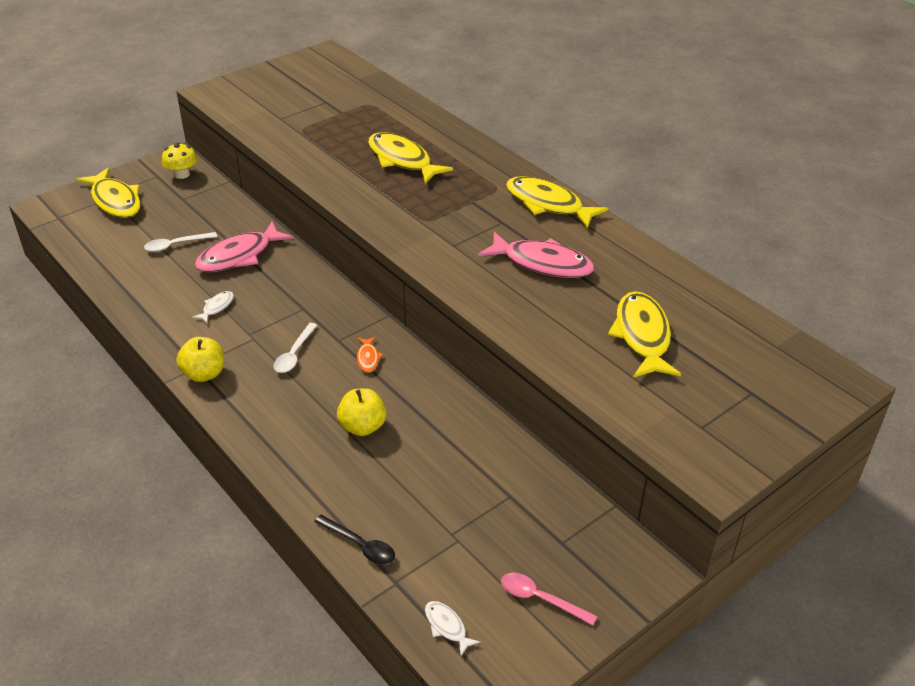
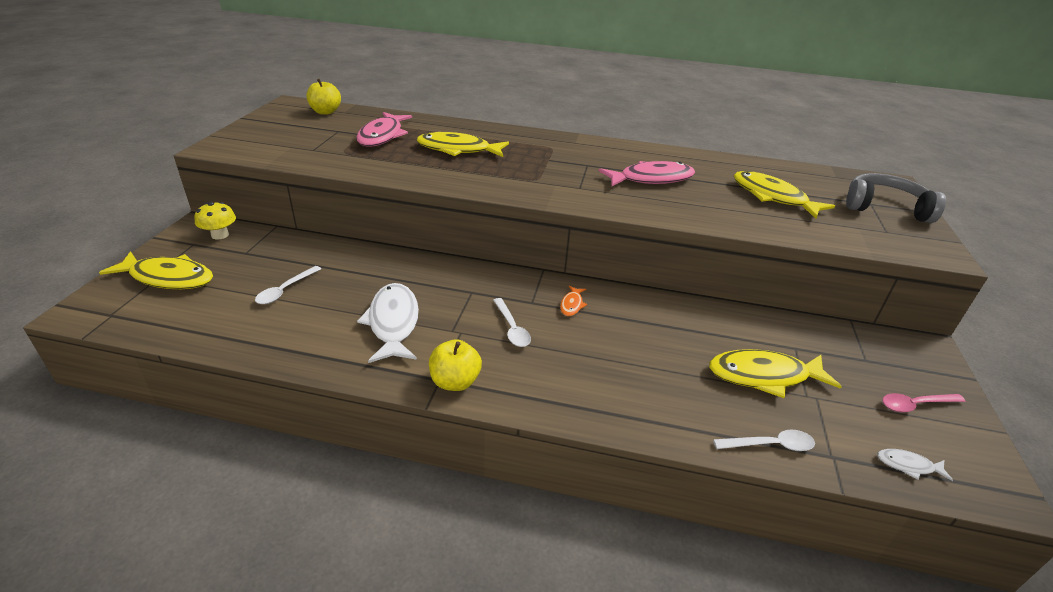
camera: 40 degrees left, 5 degrees down
(216, 307) = (393, 323): white fish -> white fish, size x2.17
(239, 256) = (361, 276): pink fish -> pink fish (382, 136)
(360, 545) = (770, 445): black spoon -> white spoon
(362, 427) = (639, 355): yellow apple -> yellow apple (325, 112)
(368, 358) = (572, 305): orange fish -> orange fish turned 60 degrees clockwise
(548, 204) = (597, 147): yellow fish -> yellow fish (764, 376)
(760, 404) = (885, 207): none -> grey headphones

